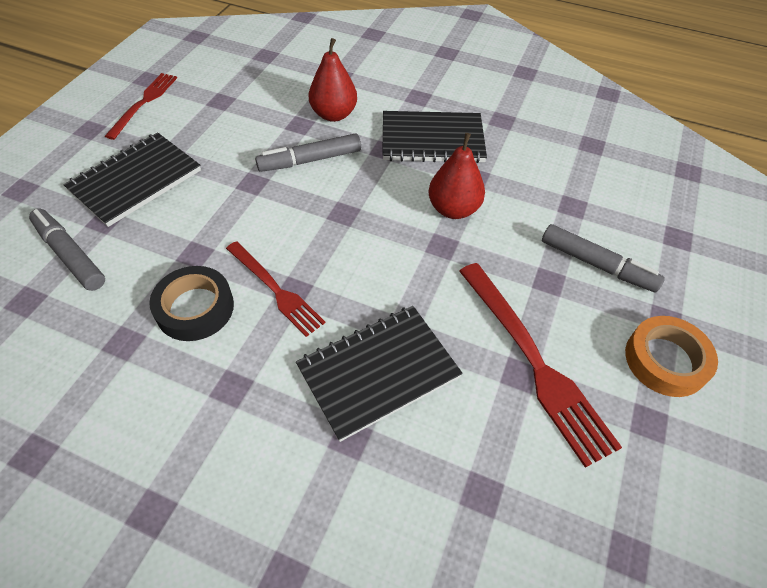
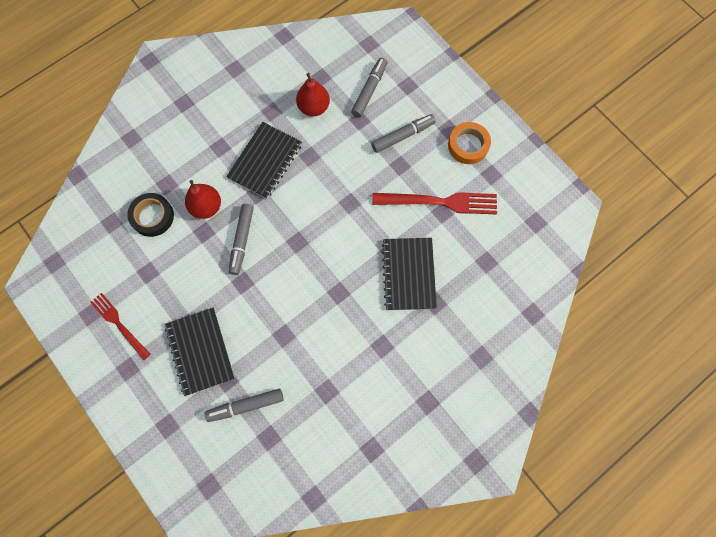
camera: 60 degrees left, 20 degrees up
(195, 308) = (323, 347): black tape -> black tape (152, 216)
(275, 289) = (333, 302): red fork -> none
(453, 209) = (327, 182): red pear -> red pear (314, 107)
(625, 198) = (369, 90): none -> grey marker

